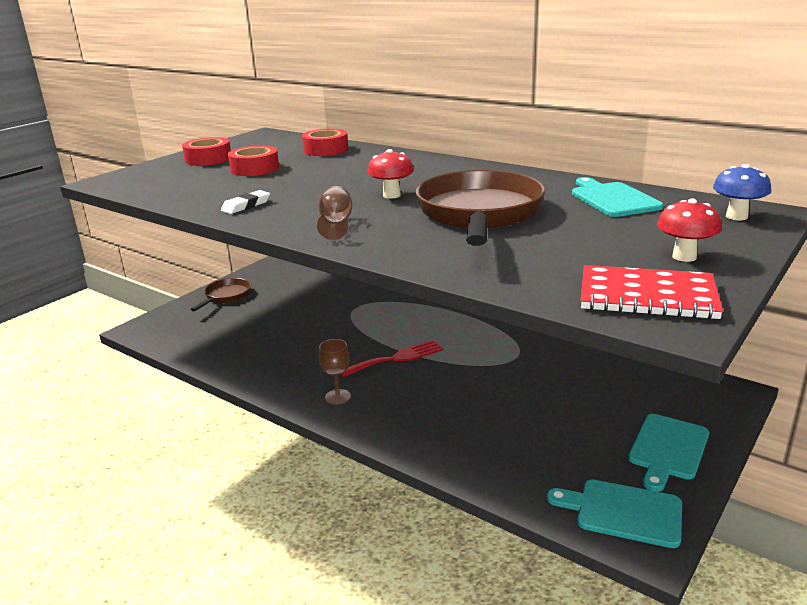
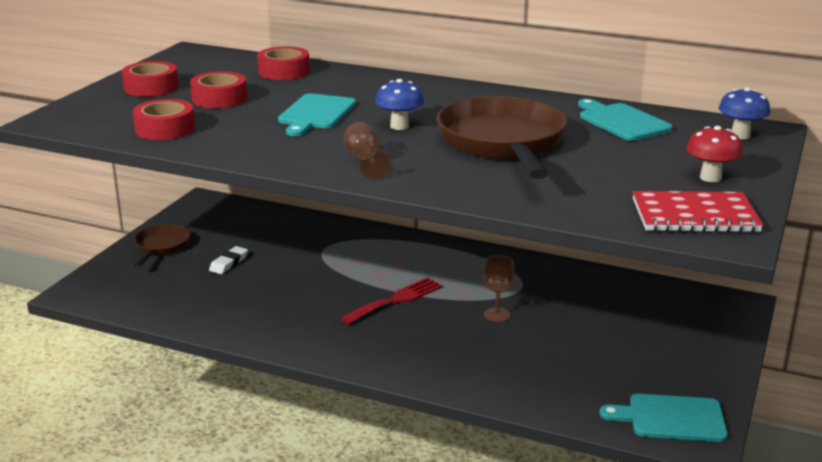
camera: 15 degrees left, 0 degrees up
(189, 190) = (165, 129): none -> red tape
(246, 206) = (249, 145): white eraser -> white eraser (229, 263)
(338, 397) = (352, 344): brown goblet -> brown goblet (497, 315)
(391, 195) = (399, 126): red mushroom -> blue mushroom
(667, 449) = (693, 360): turquoise cutting board -> turquoise cutting board (316, 114)

